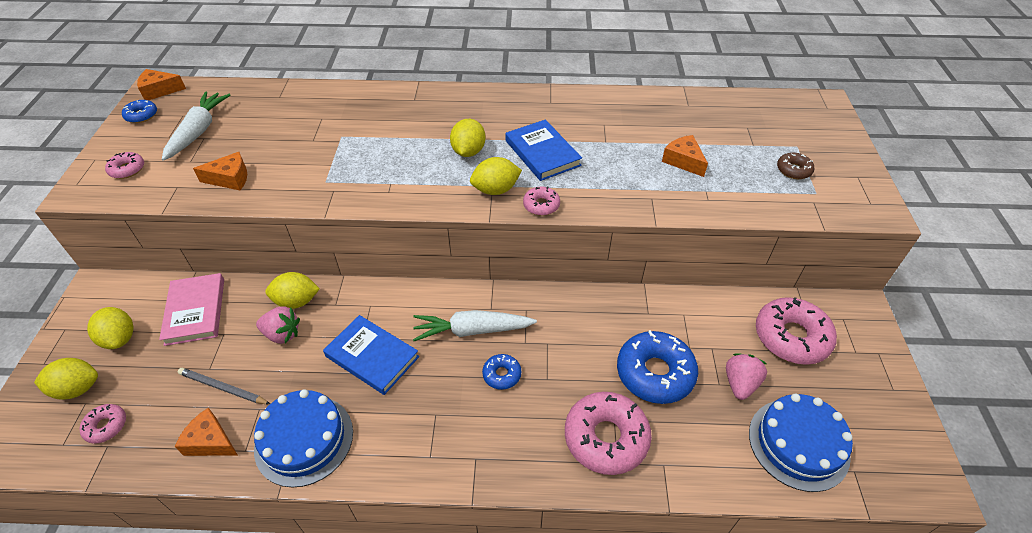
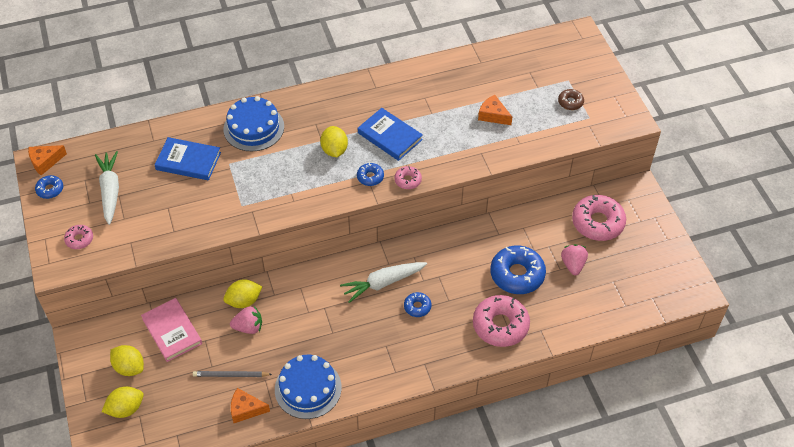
camera: 20 degrees left, 5 degrees up
(106, 426) = (166, 424): pink donut -> none
(230, 179) = (167, 224): orange cheese -> none
(372, 356) = (322, 322): blue book -> blue book (188, 161)
(495, 190) = (370, 177): yellow lemon -> blue donut
(798, 444) = (617, 292): blue cake -> blue cake (254, 128)

